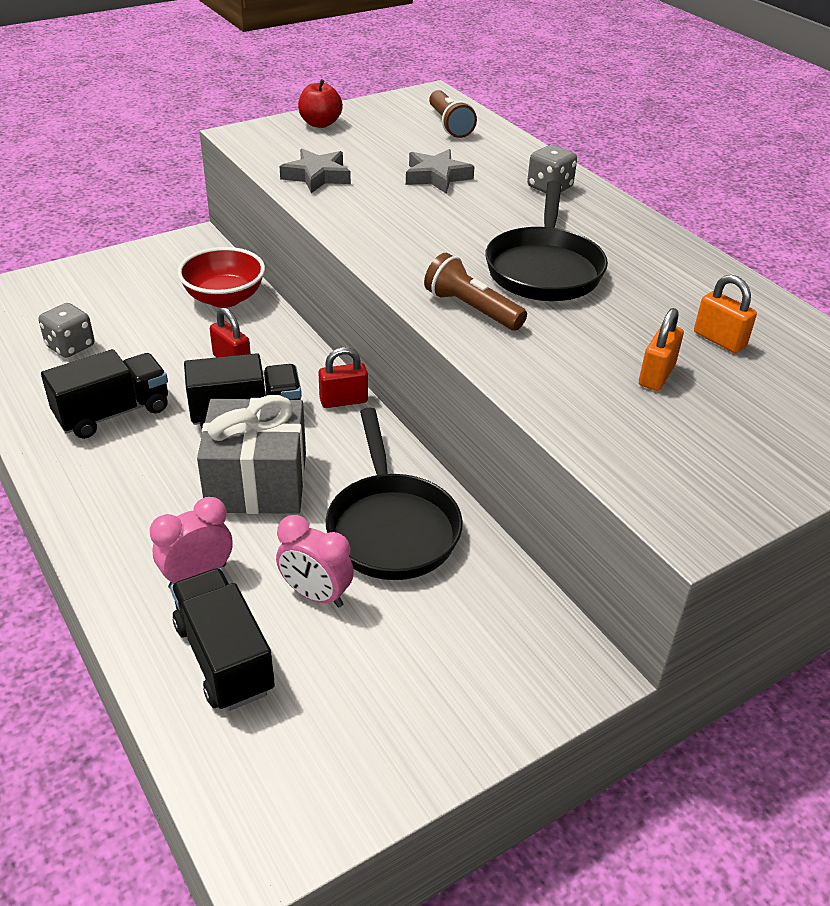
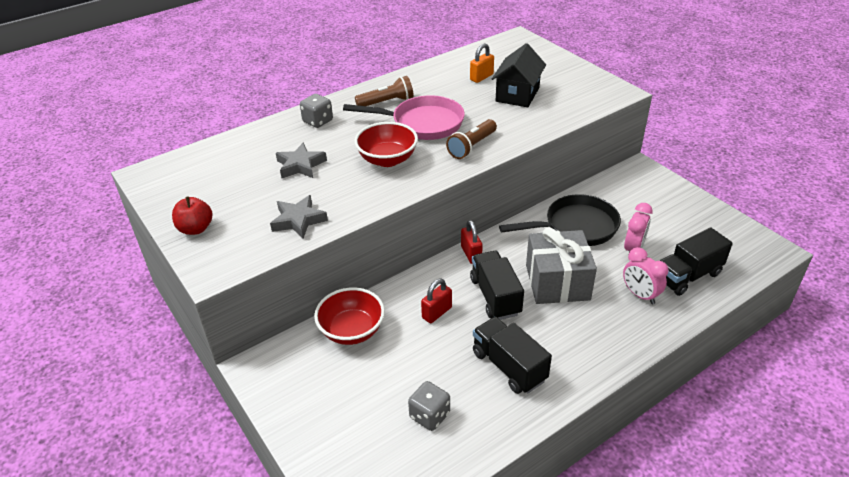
camera: 90 degrees left, 0 degrees up
(442, 236) = (387, 159): none -> red bowl
(449, 125) = (210, 163): brown flashlight -> brown flashlight (387, 102)
(544, 269) = (422, 123): black pan -> pink pan
(656, 375) = (517, 94): orange padlock -> black house

